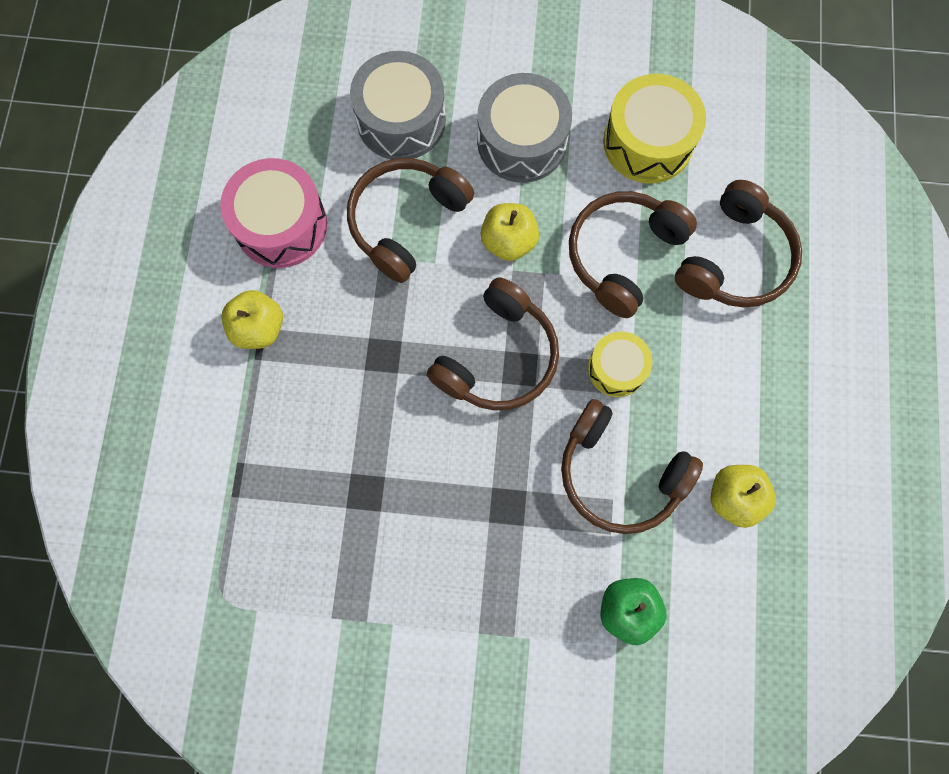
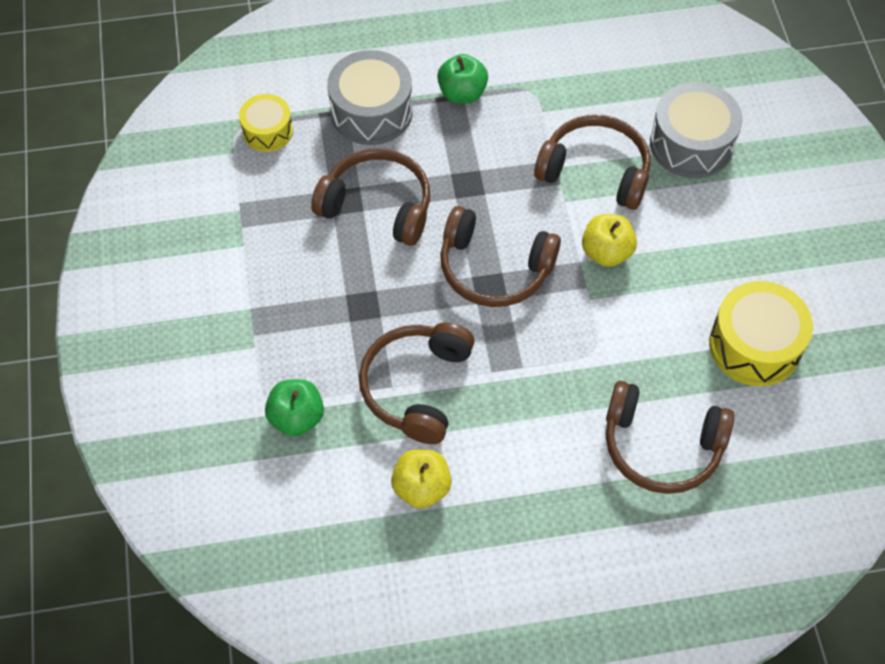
camera: 75 degrees right, 15 degrees down
(259, 328) = (462, 93): yellow apple -> green apple
(281, 225) = (558, 84): pink drum -> none
(521, 141) = (710, 240): grey drum -> grey drum (371, 112)
(616, 368) = (515, 364): yellow drum -> yellow drum (267, 131)
(622, 255) = (628, 347): brown headphones -> brown headphones (378, 205)

